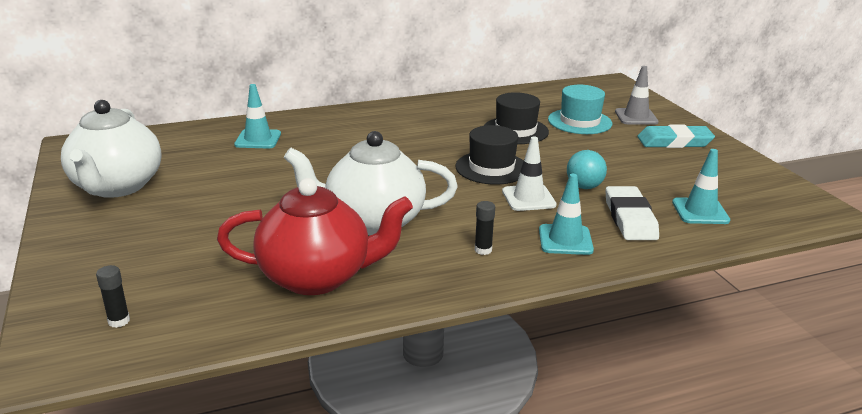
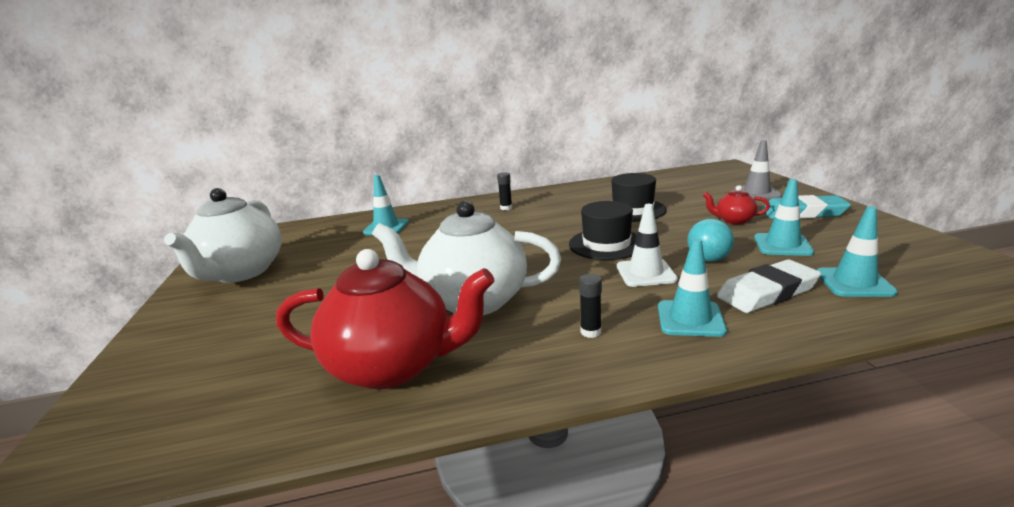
camera: 10 degrees right, 5 degrees down
(119, 321) = (153, 421): black glue stick -> black glue stick (506, 208)
(579, 121) = (698, 199): turquoise hat -> none
(611, 147) = (733, 220): none -> red teapot
(630, 218) = (767, 292): white eraser -> white eraser turned 60 degrees clockwise
(650, 174) = (782, 245): none -> turquoise traffic cone

